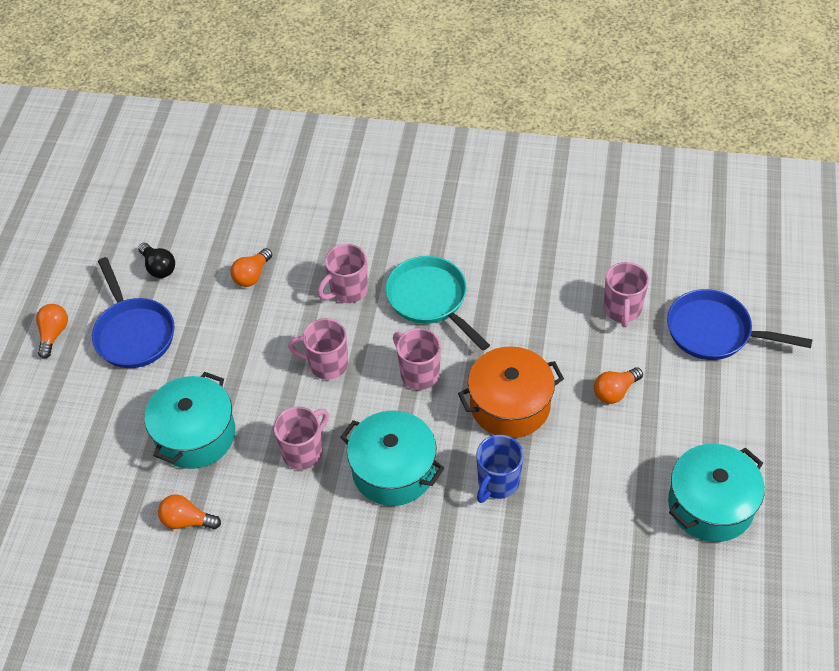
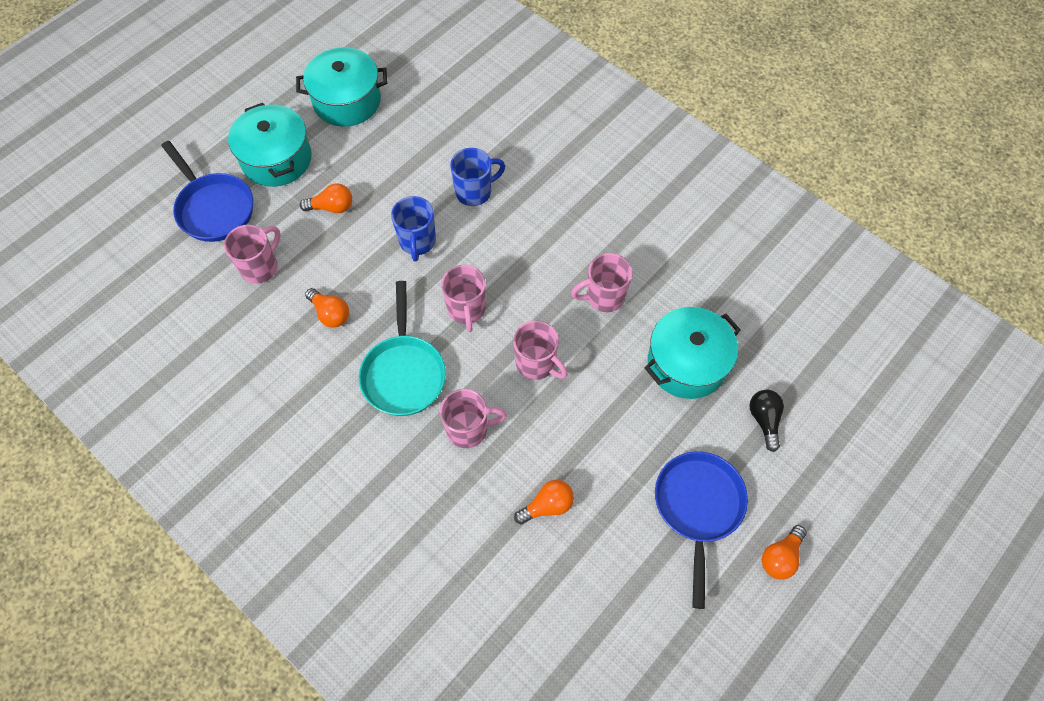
camera: 150 degrees left, 10 degrees up
(158, 267) = (637, 579): black light bulb -> black light bulb (764, 420)
(187, 521) = (727, 293): orange light bulb -> orange light bulb (330, 314)
(393, 470) = (544, 243): turquoise pot -> turquoise pot (276, 159)
(510, 405) = (417, 242): orange pot -> blue mug

